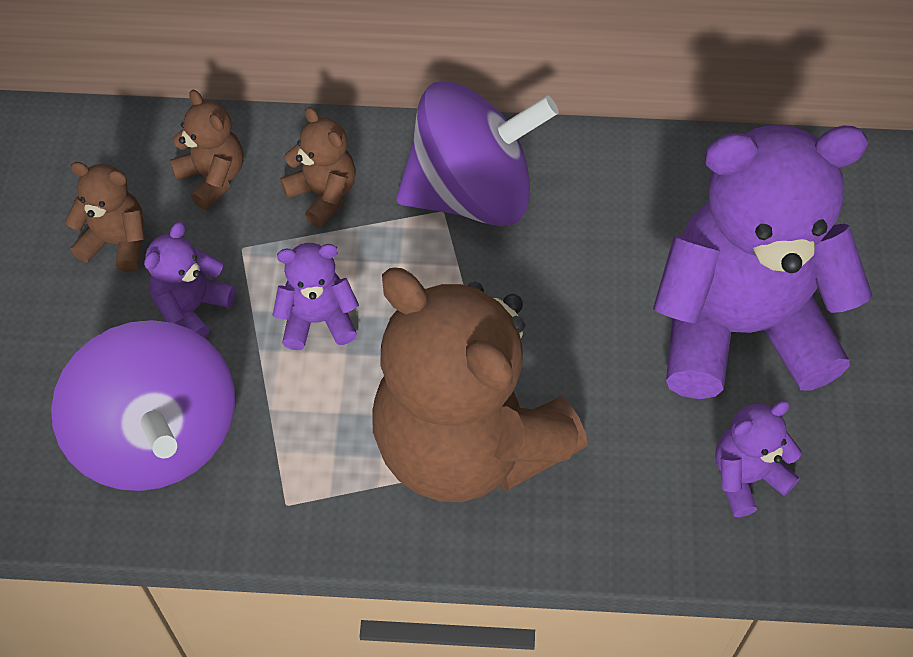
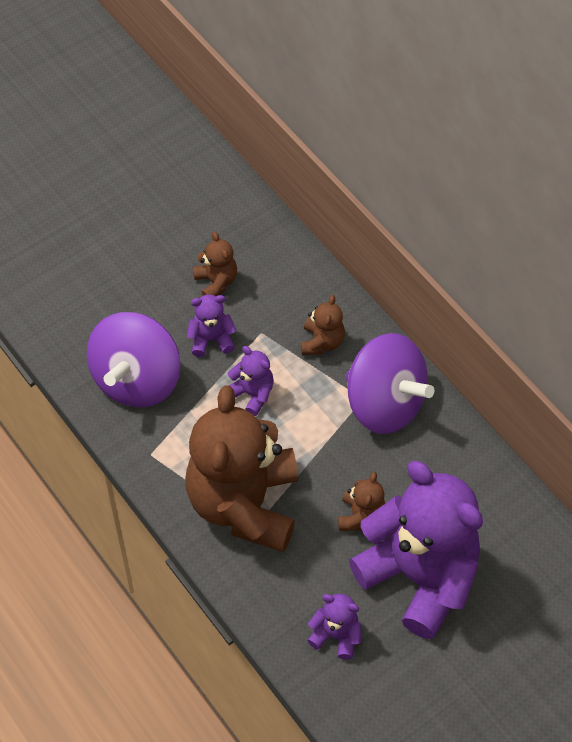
camera: 50 degrees right, 0 degrees up
(213, 178) = (287, 290): brown teddy bear -> brown teddy bear (361, 516)

